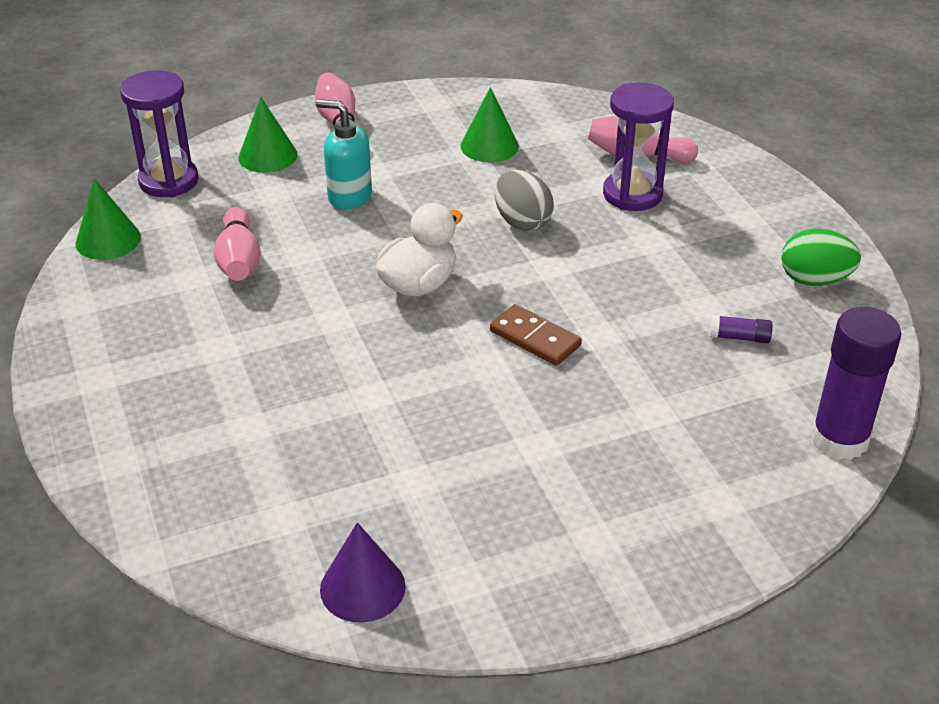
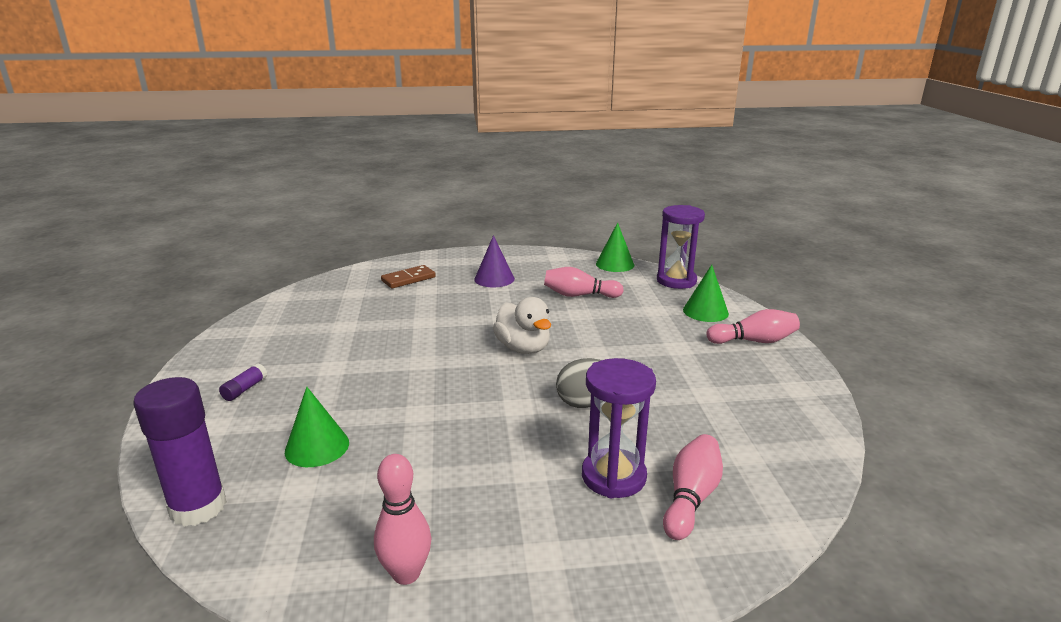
camera: 105 degrees right, 15 degrees down
(349, 197) = (644, 335): turquoise soap dispenser -> none
(362, 587) = (289, 306): purple cone -> purple cone (494, 279)
(489, 146) = (716, 406): green cone -> green cone (317, 447)
(535, 338) = (435, 383): brown domino -> brown domino (408, 279)
(739, 337) = (361, 486): purple glue stick -> purple glue stick (245, 389)
(814, 280) = (406, 574): green egg -> pink bowling pin

